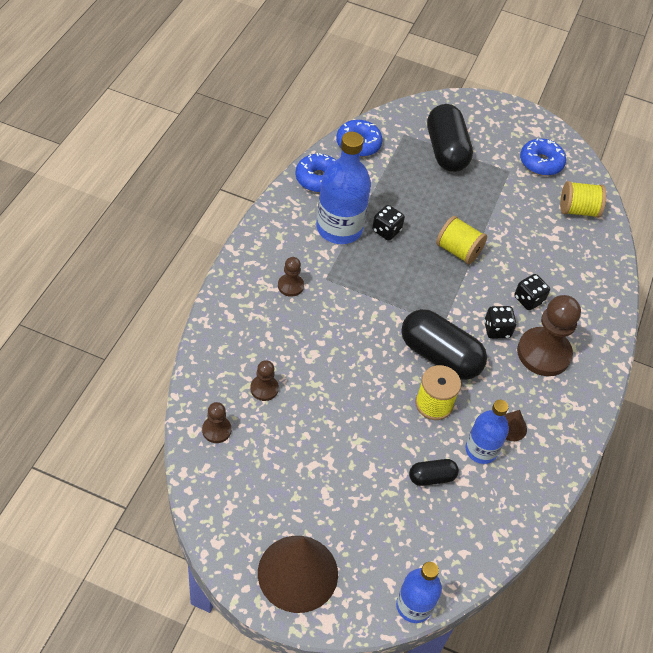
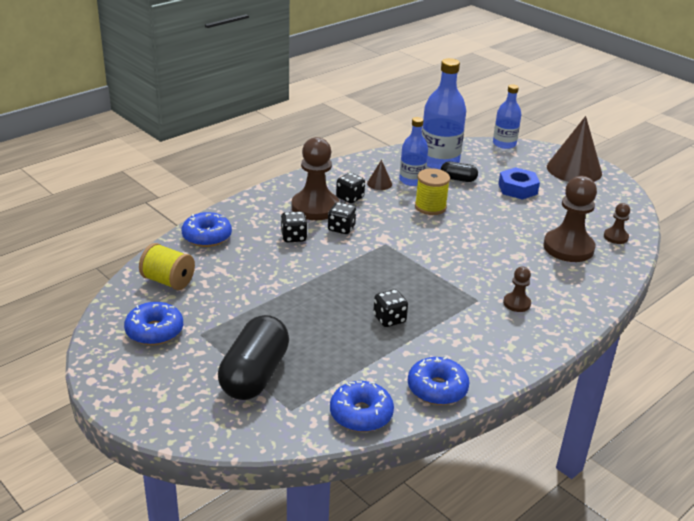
camera: 150 degrees left, 20 degrees down
(264, 388) = (568, 248): brown pawn -> brown pawn, size x2.02
(339, 228) = (440, 335): blue bottle -> blue bottle (439, 161)
(354, 487) = (517, 189): none -> blue nut
(440, 356) = (405, 227): black capsule -> none
(458, 251) = (327, 284): yellow spool -> none
(523, 385) = (350, 198): none -> black dice
(599, 271) = (207, 236): none -> blue donut

